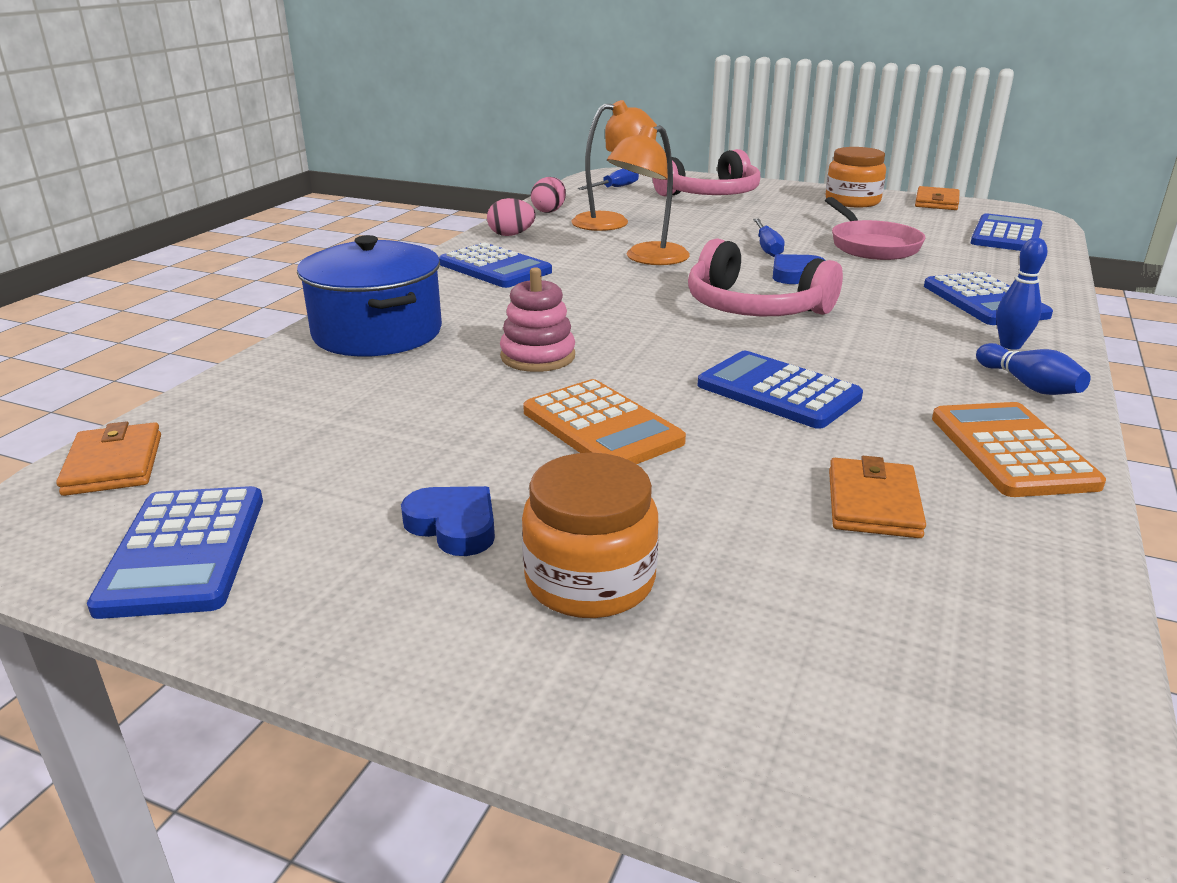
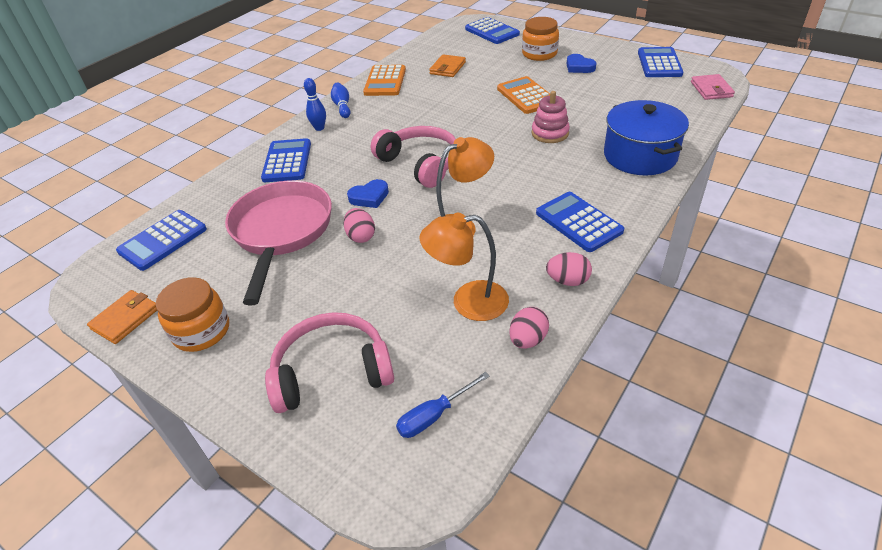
camera: 165 degrees left, 15 degrees up
(114, 464) = (711, 89): orange wallet -> pink wallet
(767, 247) = (361, 236): blue screwdriver -> pink egg
(778, 391) = (447, 108): blue calculator -> blue calculator (492, 32)
(871, 246) = (281, 232): pink pan -> pink pan, size x1.52

